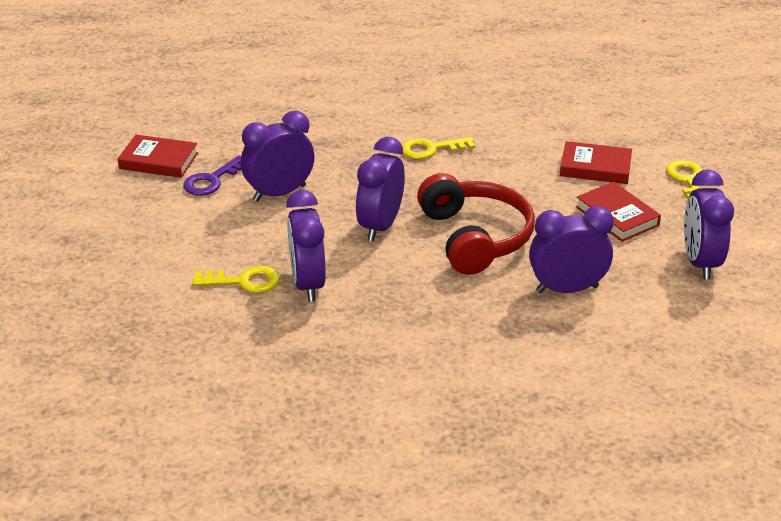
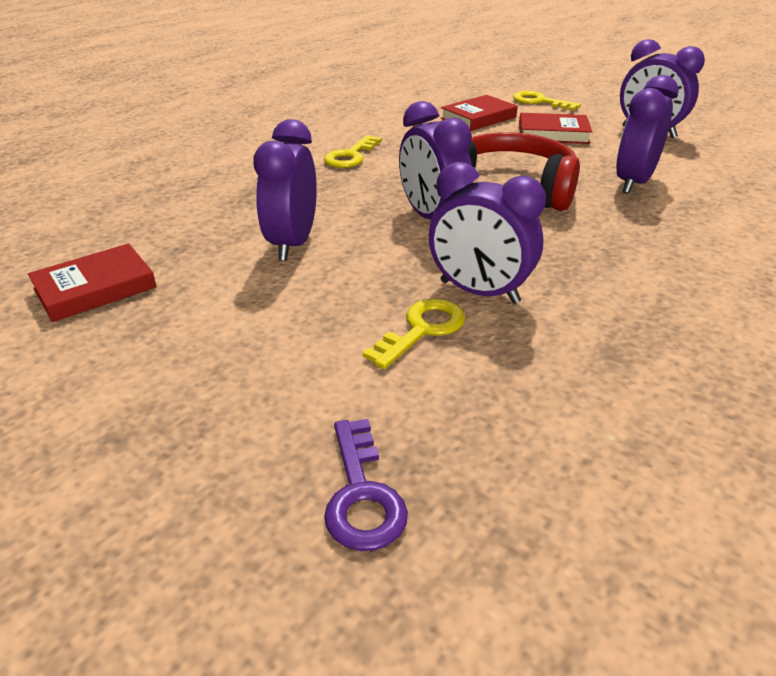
camera: 50 degrees left, 0 degrees up
(211, 180) = (198, 271): purple key -> purple key (362, 495)

